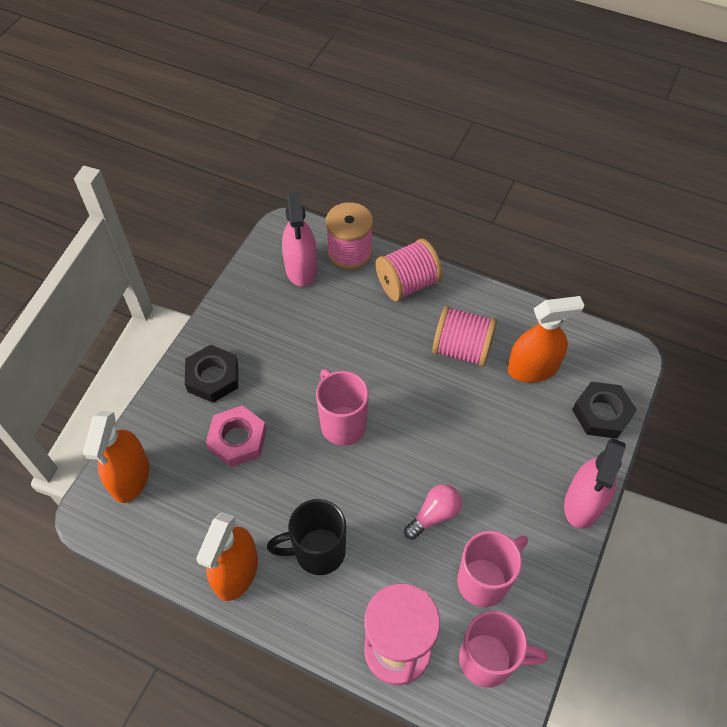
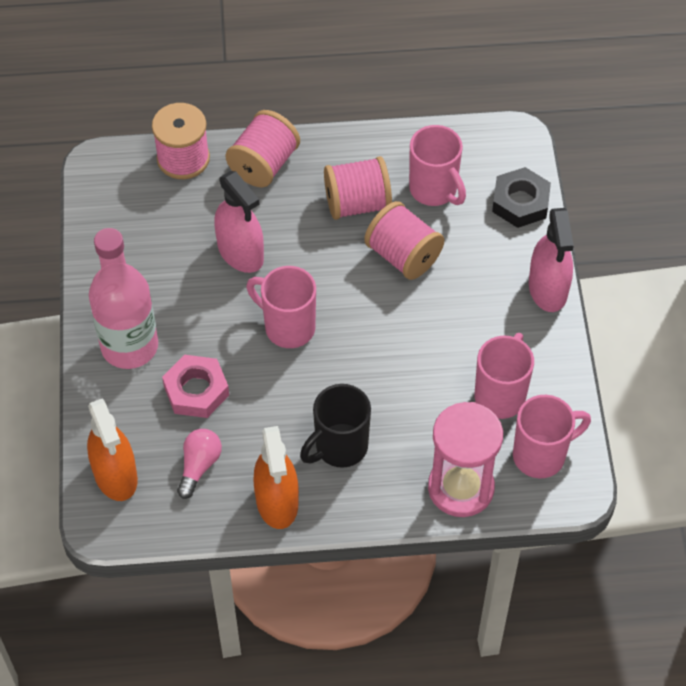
camera: 30 degrees left, 0 degrees up
(213, 377) = (129, 346): black nut -> pink bottle
(301, 268) = (144, 198): pink spray bottle -> pink spray bottle (240, 252)
(434, 515) = (424, 364): pink light bulb -> pink light bulb (199, 466)
(473, 411) = (403, 256): none -> pink spool
(532, 368) = (434, 190): orange spray bottle -> pink mug

